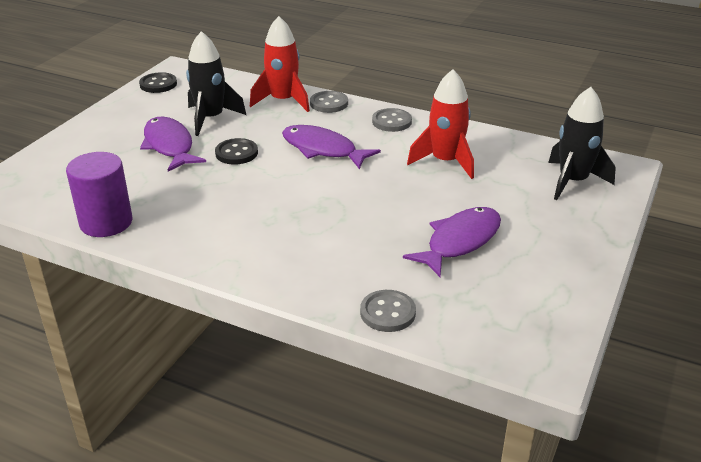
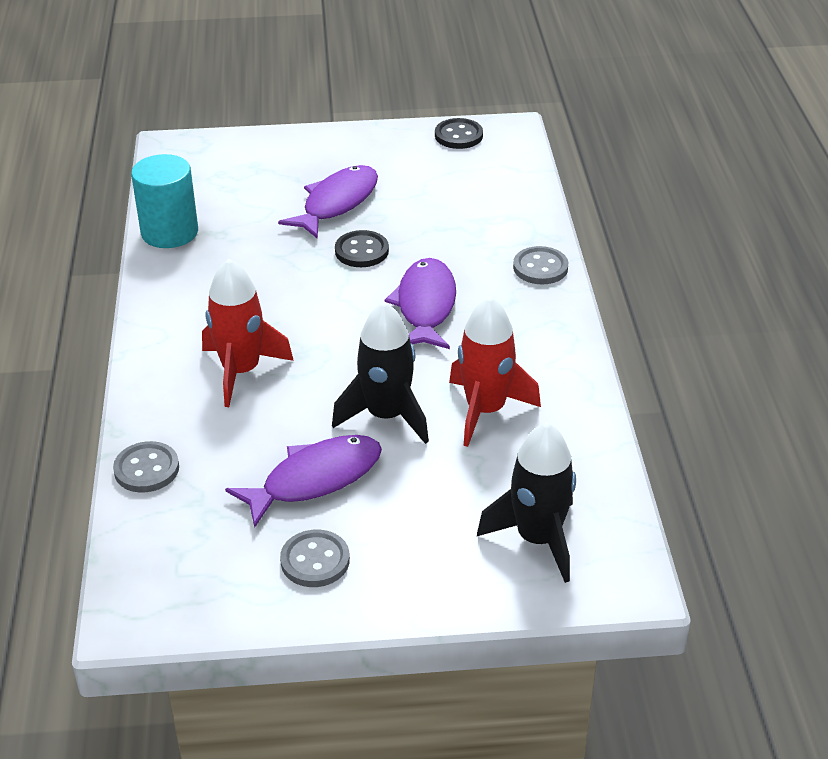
camera: 60 degrees right, 5 degrees up
(106, 222) = (169, 232): purple cylinder -> turquoise cylinder
(211, 119) = (418, 202): black rocket -> black rocket (386, 416)
(283, 101) = (510, 233): red rocket -> red rocket (241, 371)
(391, 122) = (544, 333): grey button -> grey button (315, 560)
(459, 241) = (315, 479): purple fish -> purple fish turned 45 degrees counterclockwise

